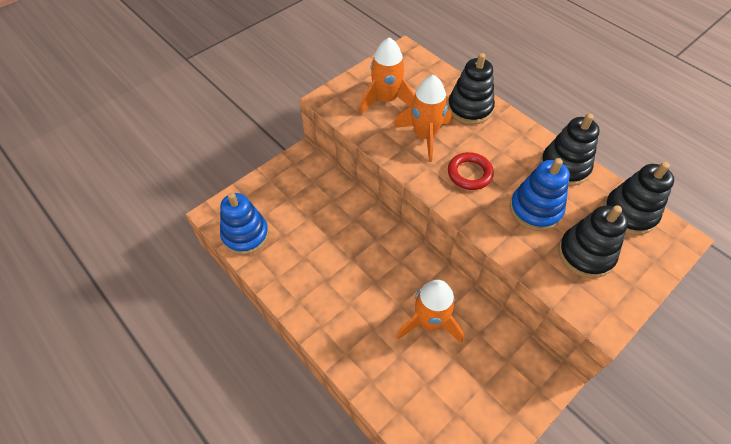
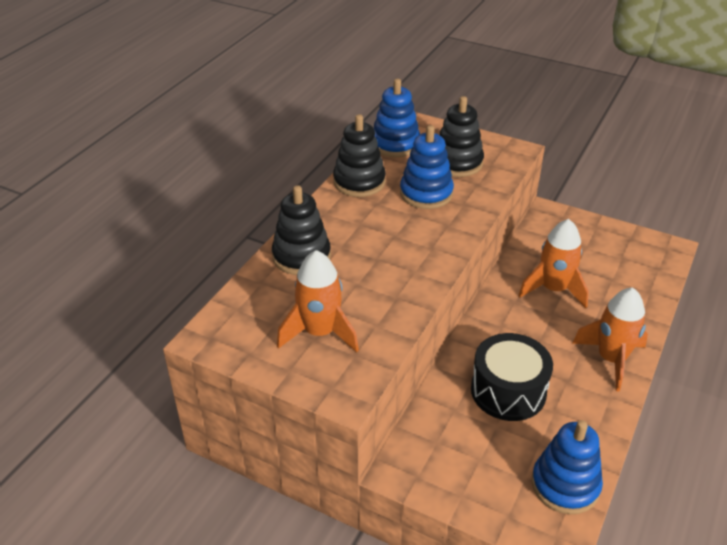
camera: 110 degrees left, 15 degrees down
(334, 237) = (508, 391): none -> black drum
(424, 136) = (368, 284): orange rocket -> orange rocket (611, 359)
(469, 173) = (406, 240): red ring -> none
(629, 213) = (395, 144): black stacking toy -> blue stacking toy

